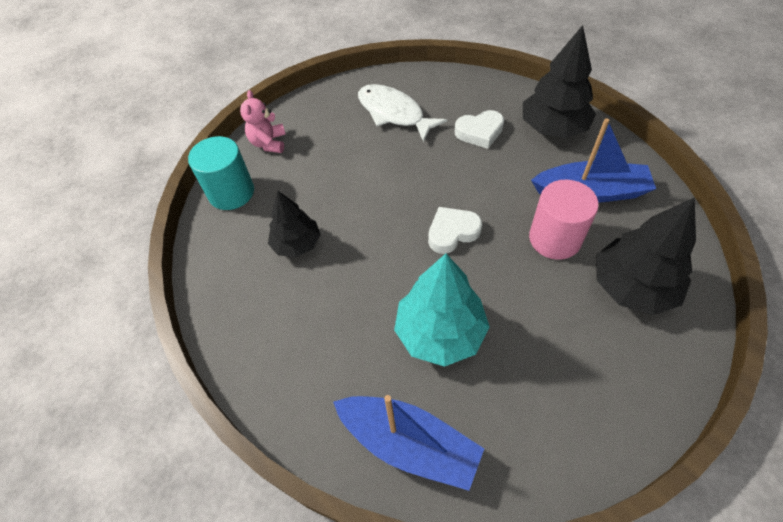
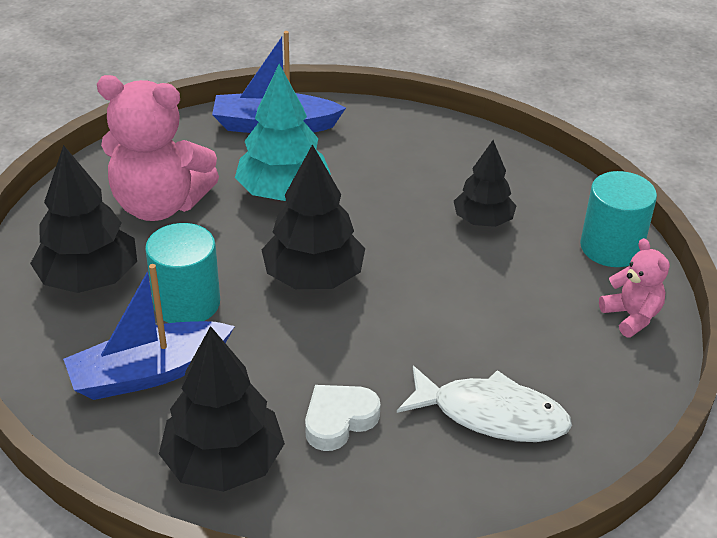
camera: 150 degrees right, 15 degrees down
(452, 232) = (313, 277): white heart -> black tree
(554, 238) = (187, 303): pink cylinder -> turquoise cylinder
(560, 357) = (159, 205): none -> pink teddy bear

